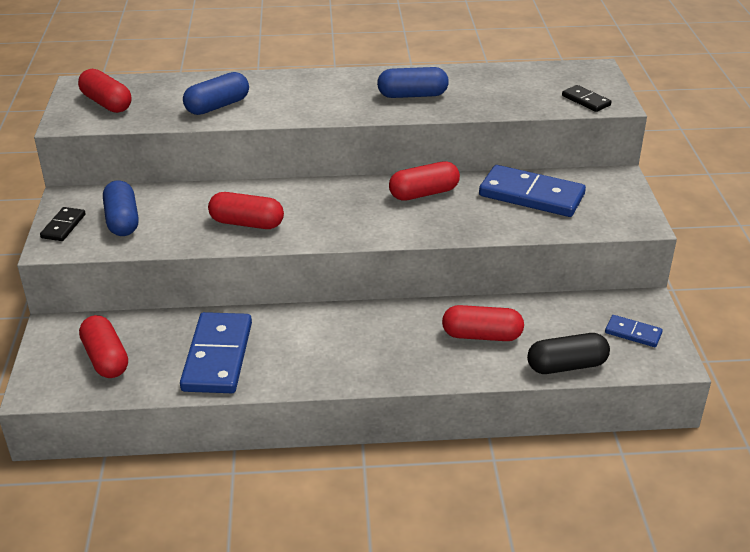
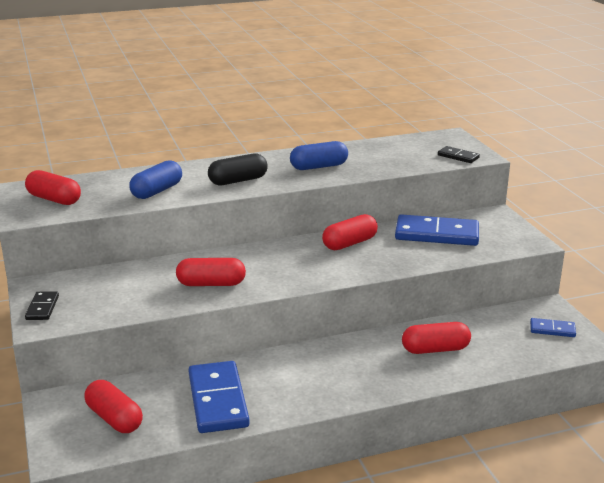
camera: 15 degrees left, 10 degrees down
(122, 220) = (96, 296): blue capsule -> none
(566, 366) = (514, 361): black capsule -> black capsule (238, 181)

